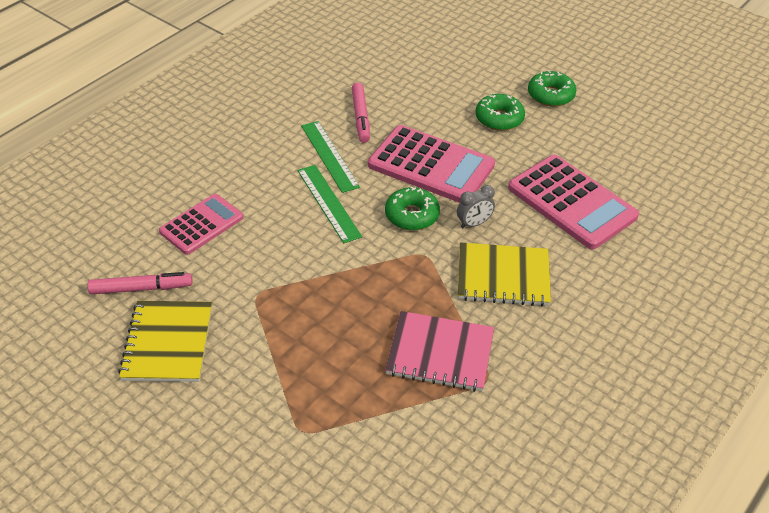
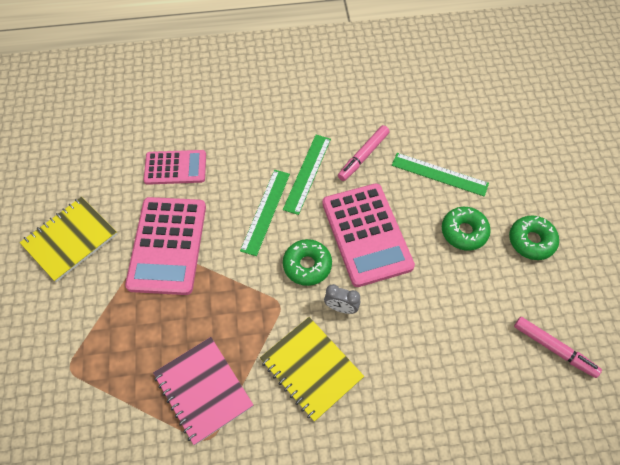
camera: 45 degrees right, 15 degrees up
(141, 288) = (97, 188): pink marker -> pink marker (554, 349)
(435, 94) = (439, 174): none -> green ruler
(571, 202) = (434, 350): pink calculator -> pink calculator (167, 245)

